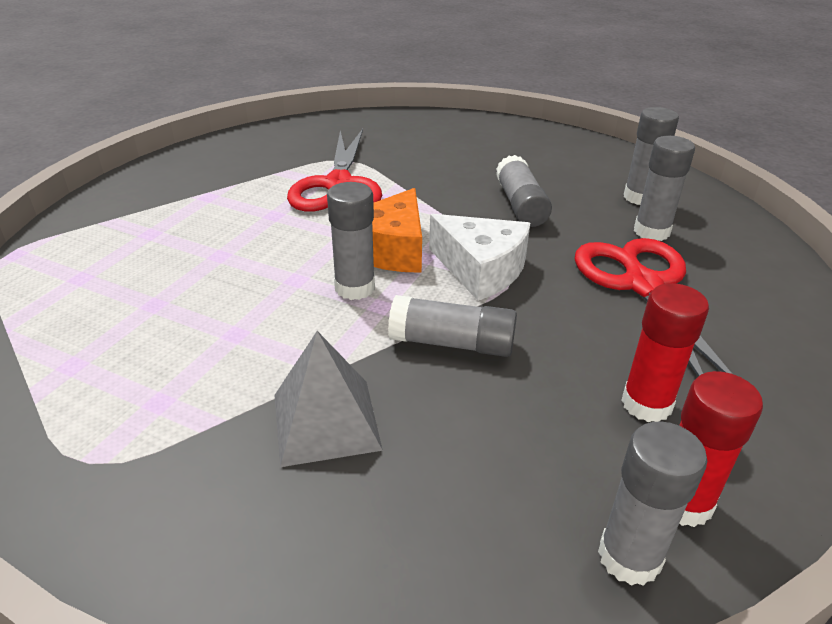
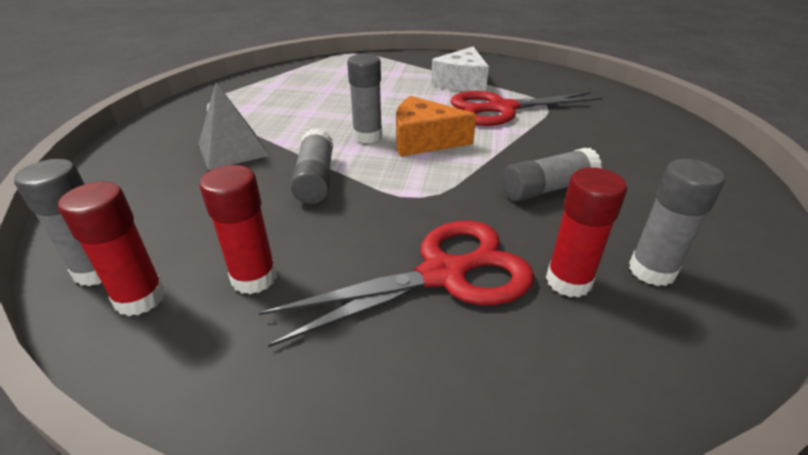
camera: 75 degrees right, 0 degrees up
(481, 269) = (418, 180): white cheese -> white cheese (462, 83)
(651, 231) = (568, 281): grey glue stick -> red glue stick

